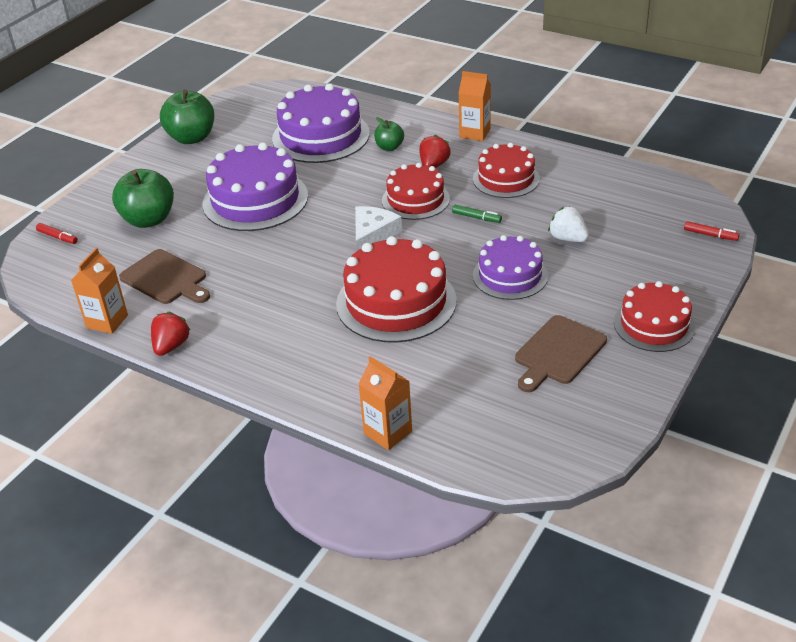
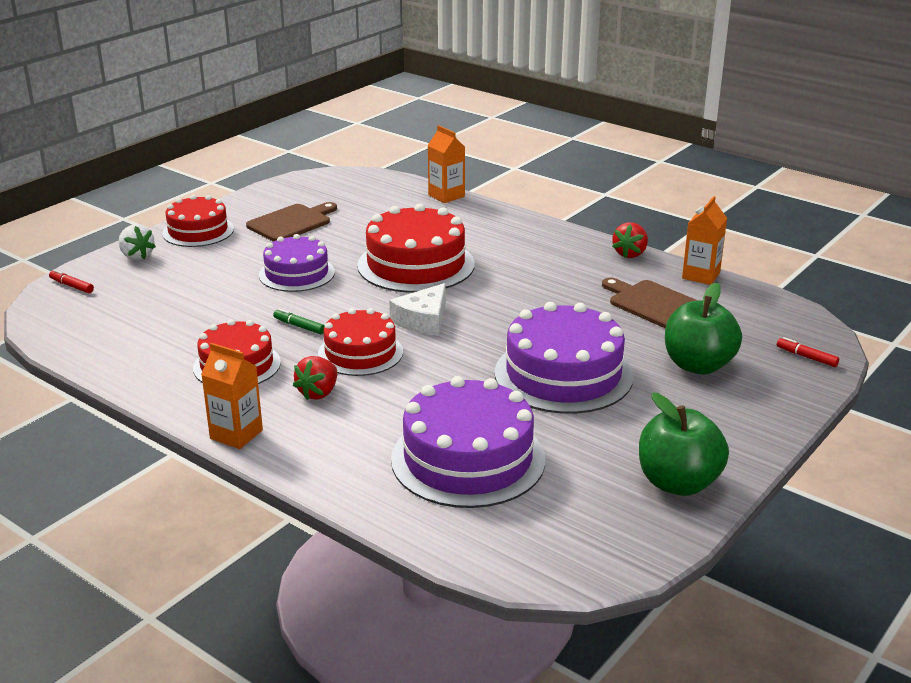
camera: 175 degrees left, 10 degrees down
(389, 147) = (369, 427): green apple -> none
(567, 238) = (216, 297): white strawberry -> white strawberry (136, 256)

